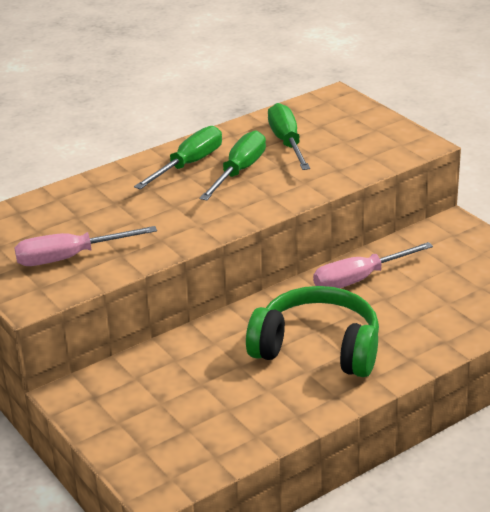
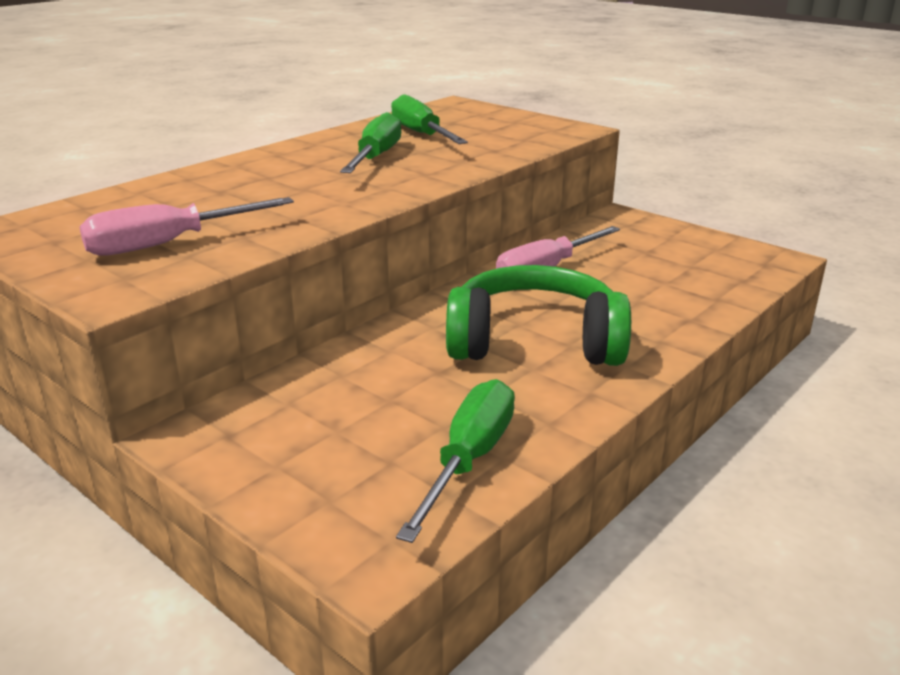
camera: 15 degrees left, 5 degrees down
(189, 164) = (309, 156): green screwdriver -> green screwdriver (469, 459)

